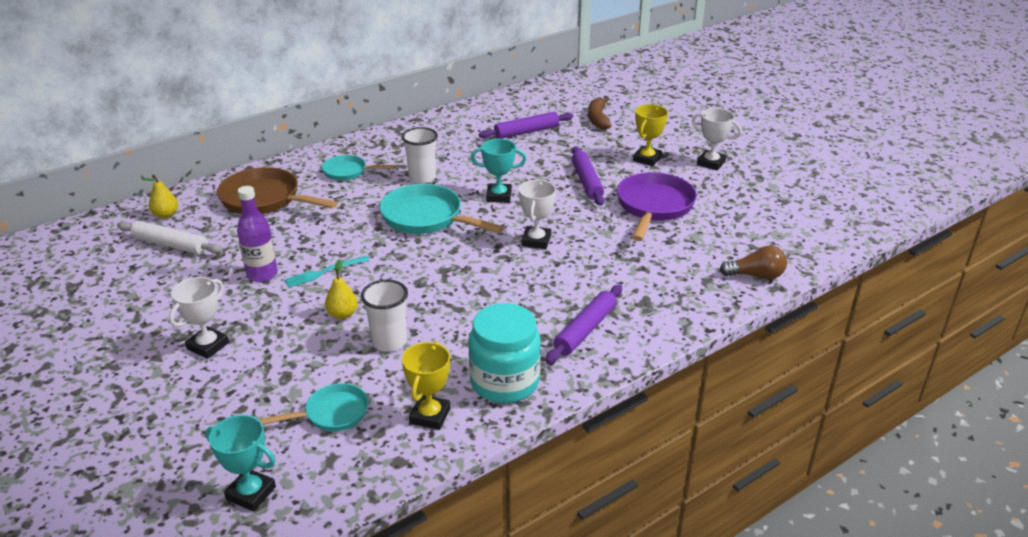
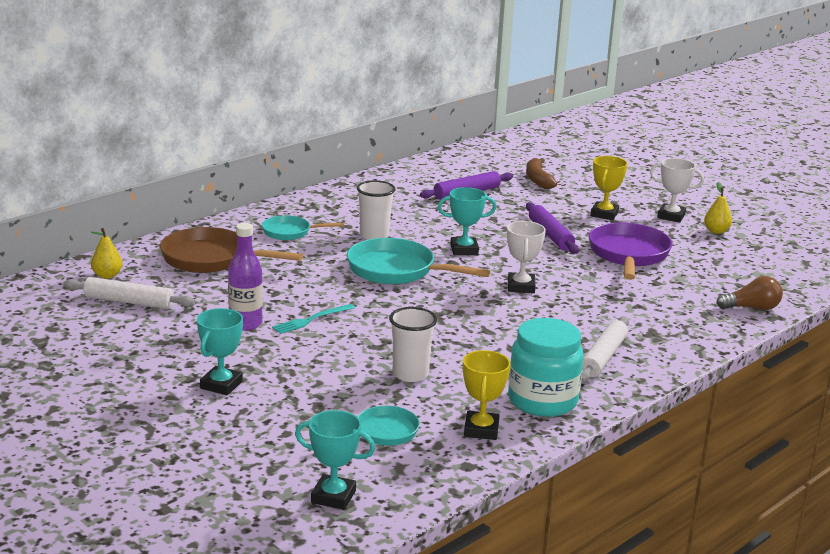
camera: 10 degrees left, 10 degrees down
(208, 346) = (221, 385): white trophy -> turquoise trophy
(342, 314) = (350, 354): yellow pear -> yellow pear (716, 231)
(585, 330) = (603, 357): purple rolling pin -> white rolling pin

